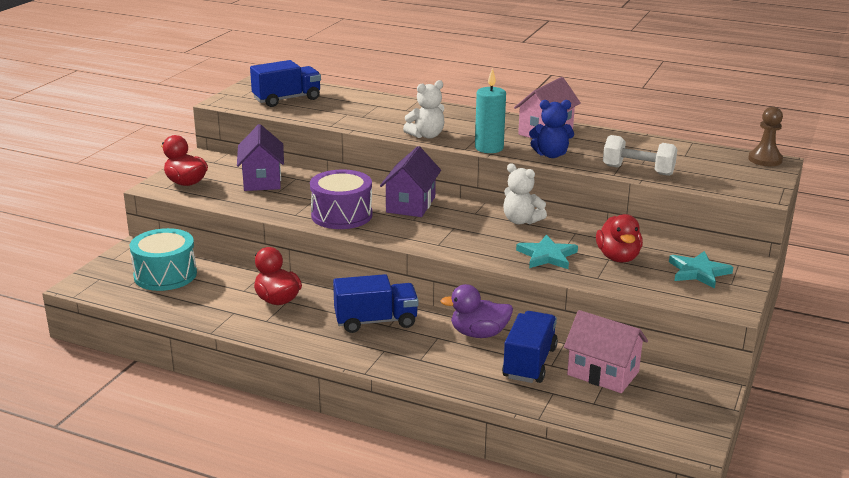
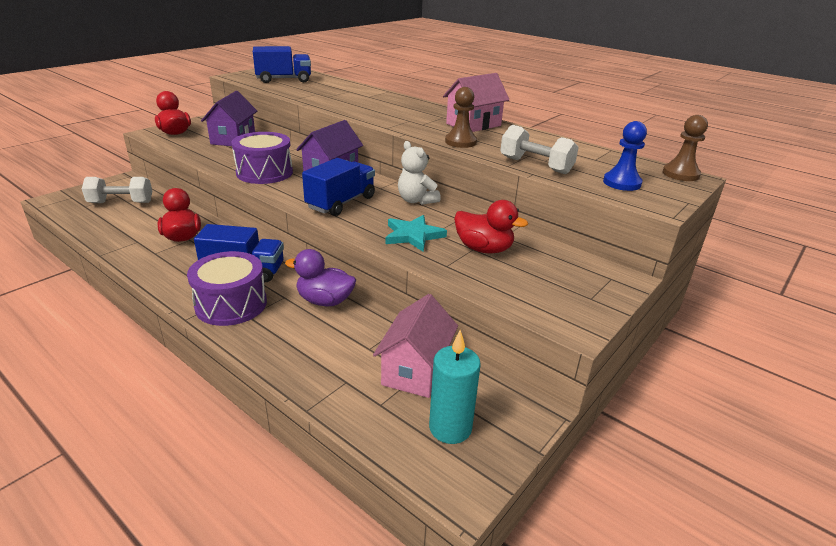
camera: 15 degrees right, 5 degrees up
(165, 275) = (121, 202): turquoise drum -> white dumbbell
(394, 353) = (231, 304): none -> purple drum
(426, 135) = (364, 114): white teddy bear -> none
(489, 148) = (408, 130): turquoise candle -> turquoise candle (450, 428)
(529, 363) = (348, 341): blue truck -> blue truck (341, 203)
(551, 155) = (460, 142): blue teddy bear -> brown pawn
(603, 373) = (415, 370): pink house -> pink house turned 60 degrees clockwise
(618, 257) = (483, 249): red duck -> red duck turned 75 degrees counterclockwise
(698, 272) = (560, 279): turquoise star -> none
(721, 177) = (622, 183): none -> blue pawn

